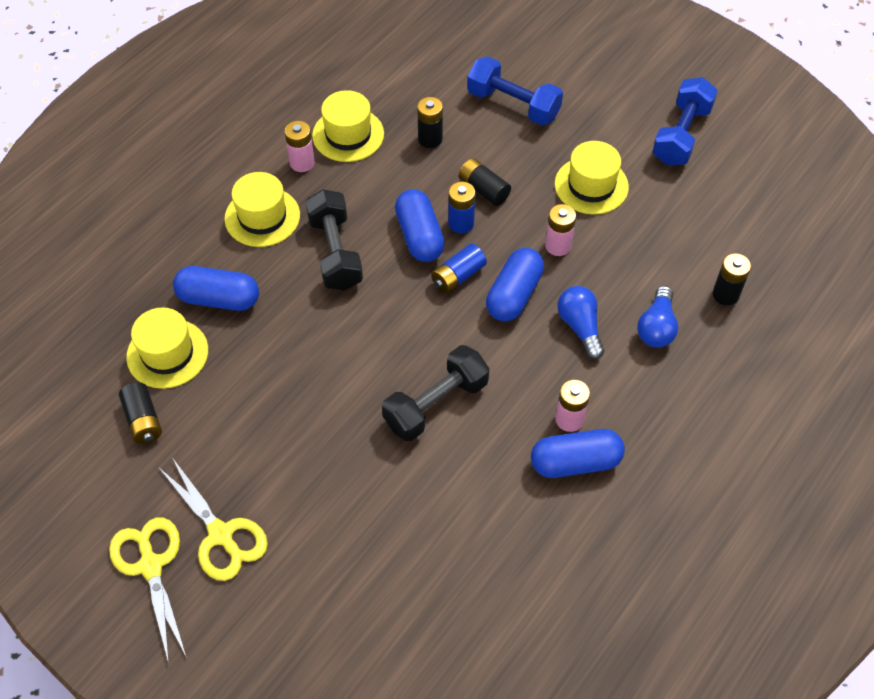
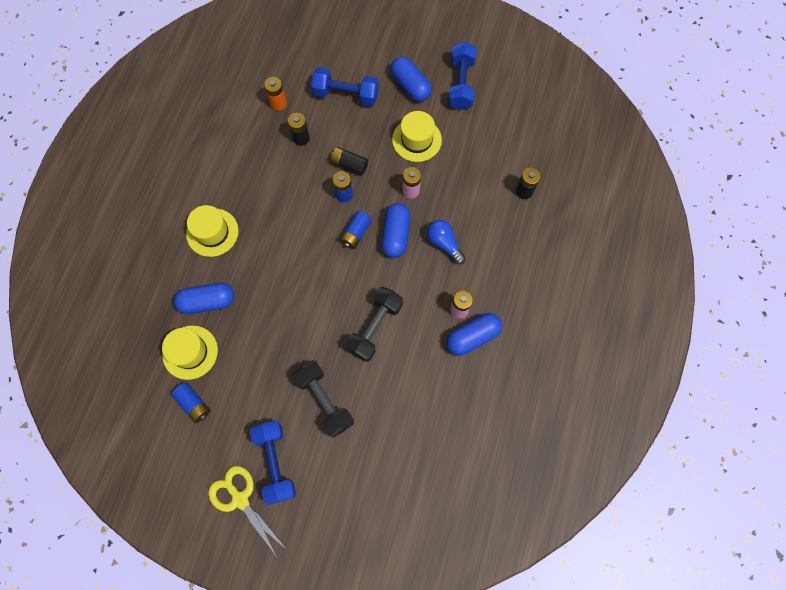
camera: 20 degrees left, 15 degrees up
(143, 420) = (194, 404): black battery -> blue battery
(221, 534) = (275, 463): yellow scissors -> blue dumbbell
(302, 163) = (223, 183): pink battery -> none
(335, 252) = (271, 243): black dumbbell -> black dumbbell (324, 400)
(348, 135) = (245, 152): yellow hat -> none
(417, 90) = (278, 103): none -> orange battery
(419, 236) = (321, 213): blue capsule -> blue capsule (410, 86)
(656, 327) = (490, 228): blue light bulb -> none

